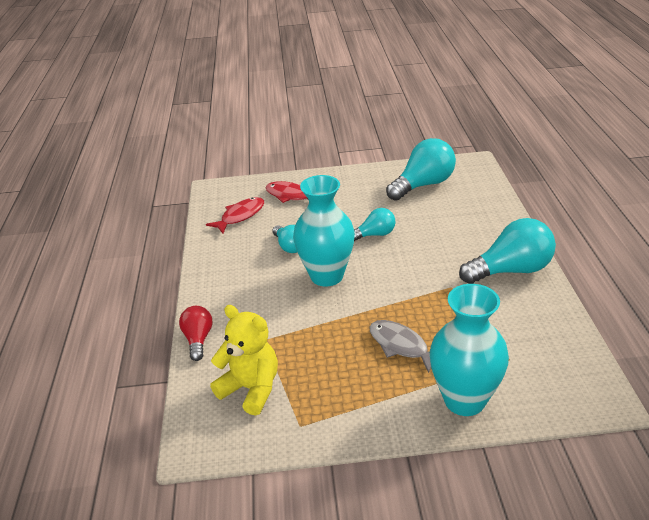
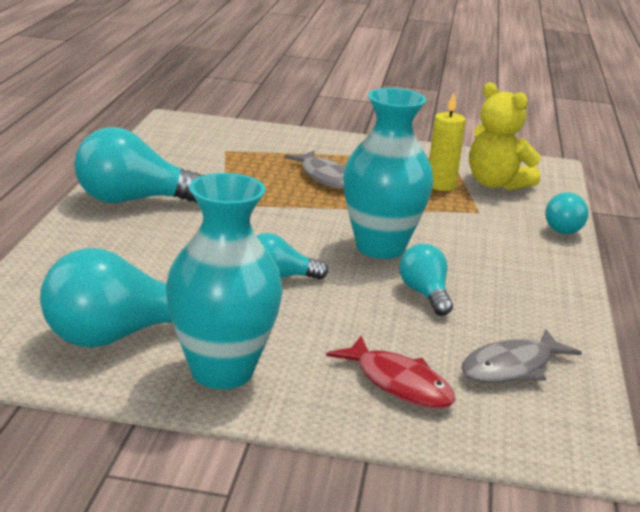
camera: 170 degrees left, 10 degrees down
(198, 339) = (562, 227): red light bulb -> turquoise light bulb
(240, 216) = (512, 367): red fish -> grey fish
(301, 368) = (441, 185): none -> yellow candle
(464, 400) = (293, 141): turquoise vase -> turquoise vase (222, 371)

